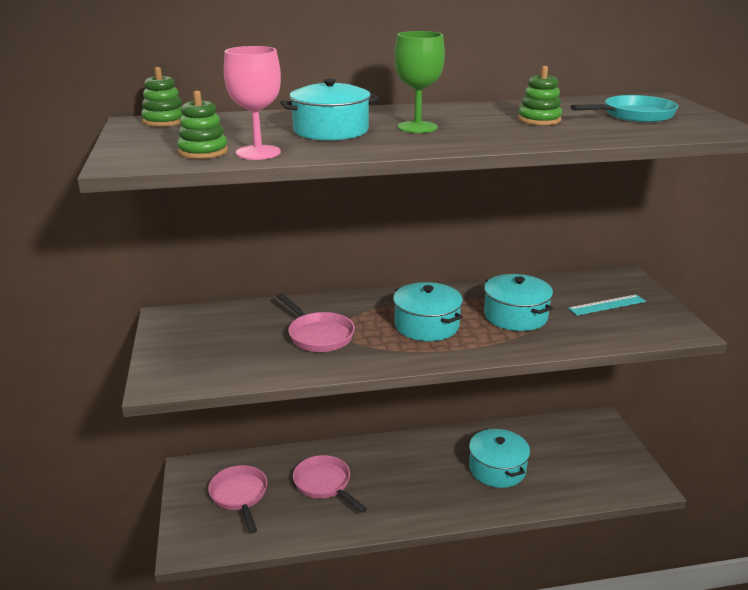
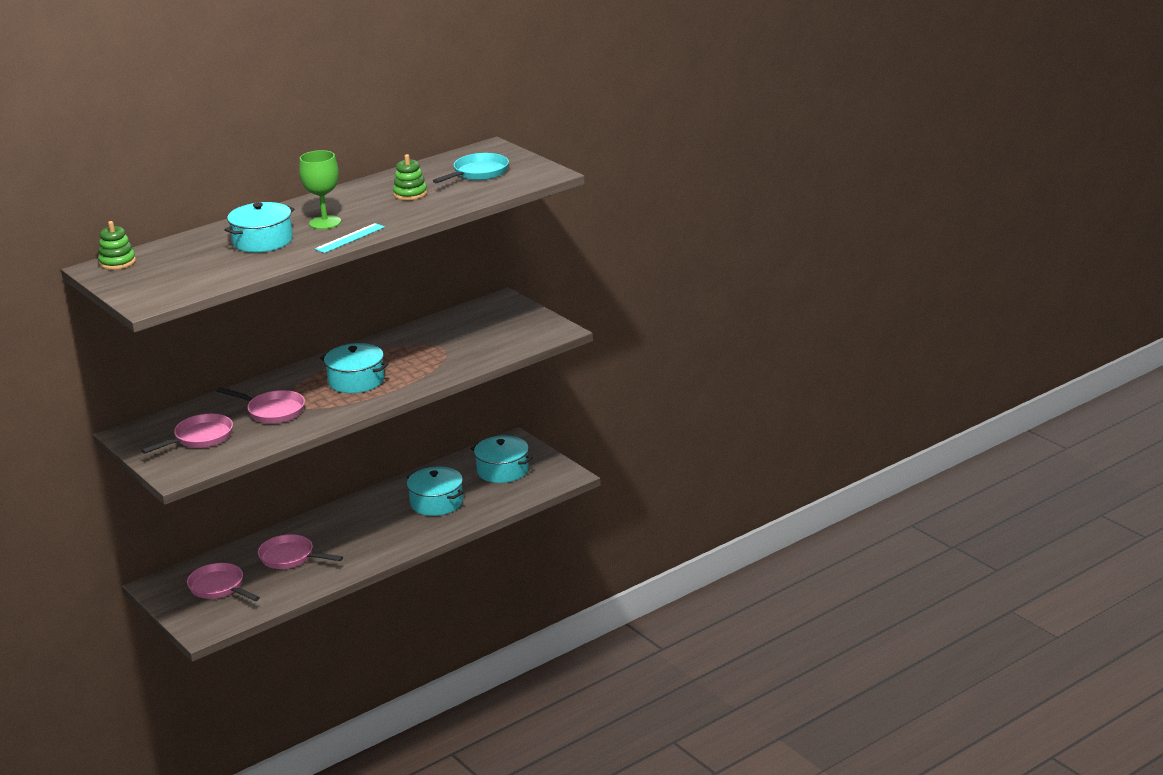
camera: 25 degrees left, 0 degrees up
(203, 151) = (191, 282): green stacking toy -> none
(224, 344) = (200, 438): none -> pink pan
(258, 153) = (232, 273): pink goblet -> none
(515, 316) = (424, 355): turquoise pot -> turquoise pot (502, 470)
(607, 305) = (493, 327): turquoise ruler -> turquoise ruler (350, 238)

